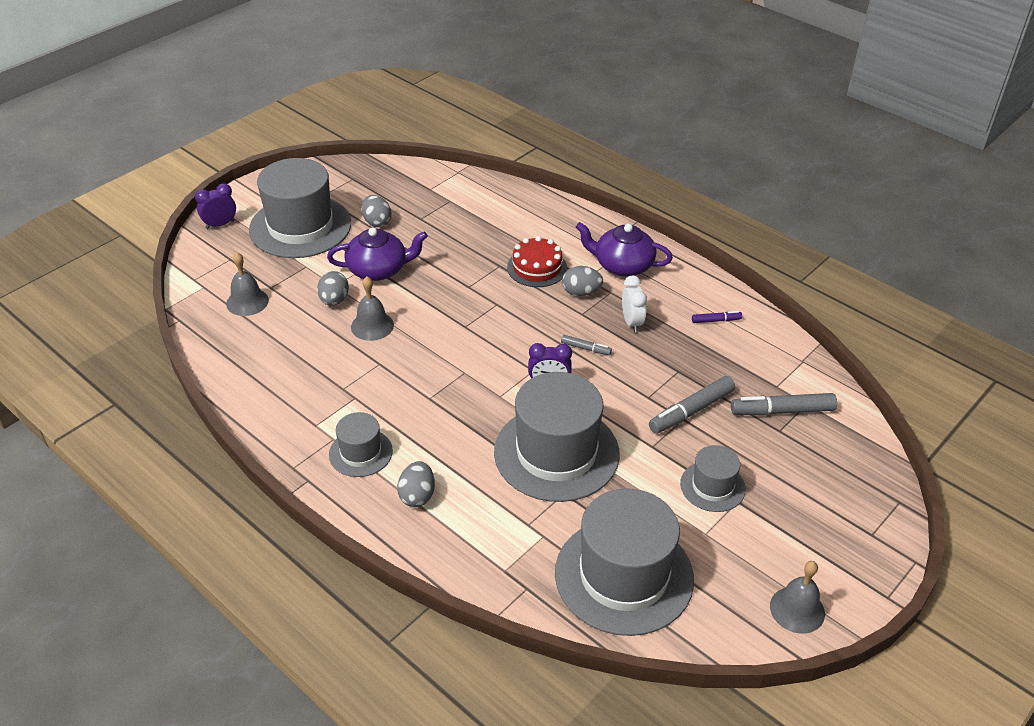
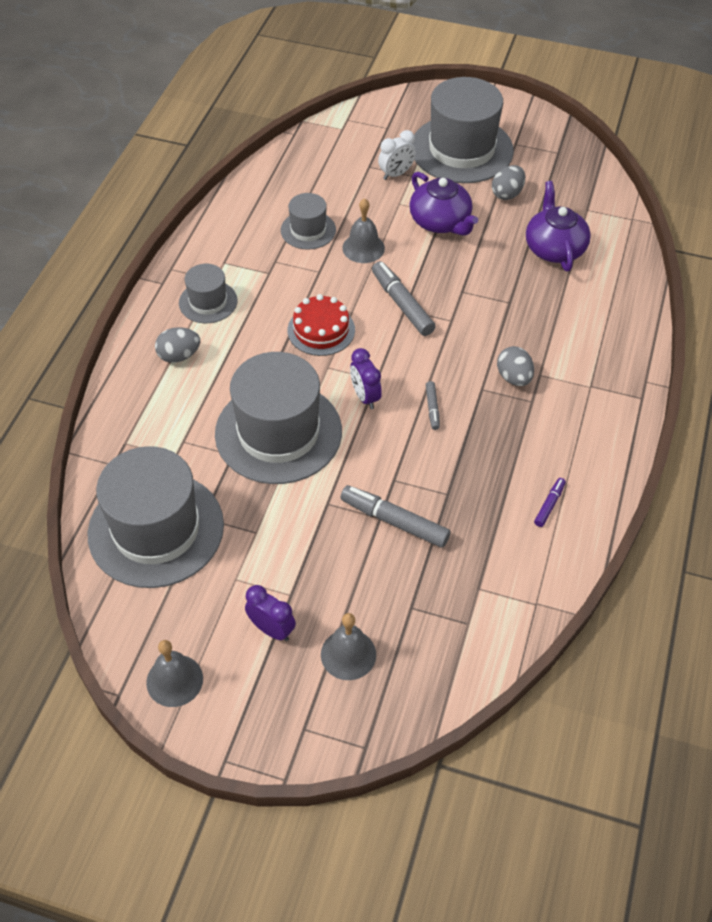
camera: 65 degrees right, 10 degrees up
(220, 224) = (426, 102): purple clock -> purple clock (271, 629)
(247, 302) = (341, 161): grey bell -> grey bell (348, 654)
(334, 300) = (379, 211): grey egg -> none
(537, 267) = (527, 331): red cake -> red cake (321, 330)
(622, 265) = (582, 397): purple teapot -> purple teapot (554, 248)
(632, 322) = (496, 433): white clock -> white clock (396, 174)
(712, 486) = (299, 568): grey hat -> grey hat (308, 230)
(716, 320) = (549, 505): purple marker -> purple marker turned 120 degrees counterclockwise
(782, 411) = (442, 602): grey marker -> grey marker (402, 304)

